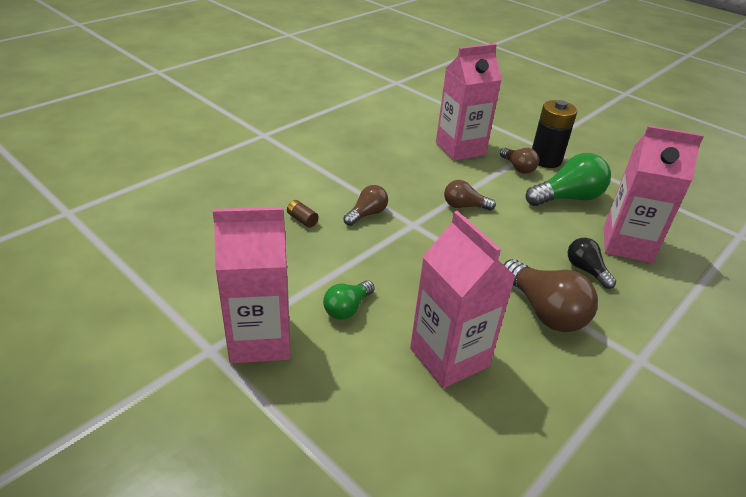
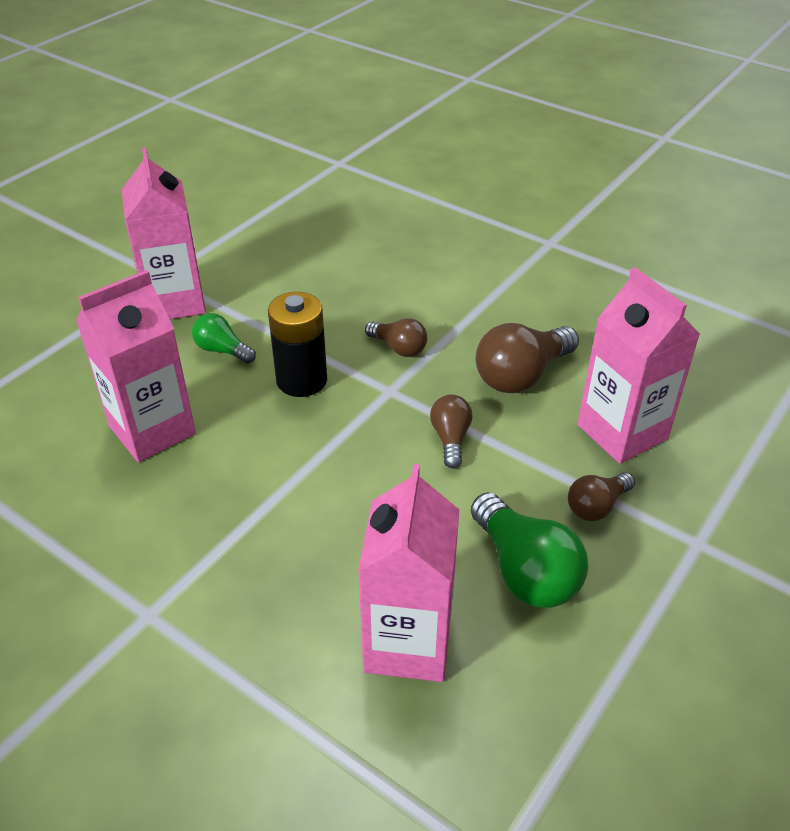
camera: 85 degrees right, 5 degrees up
(302, 220) = (370, 299): brown battery -> none
(544, 311) = (233, 518): brown light bulb -> brown light bulb (521, 375)
(545, 160) = (647, 548): black battery -> black battery (301, 380)
(586, 270) = (327, 574): black light bulb -> none

